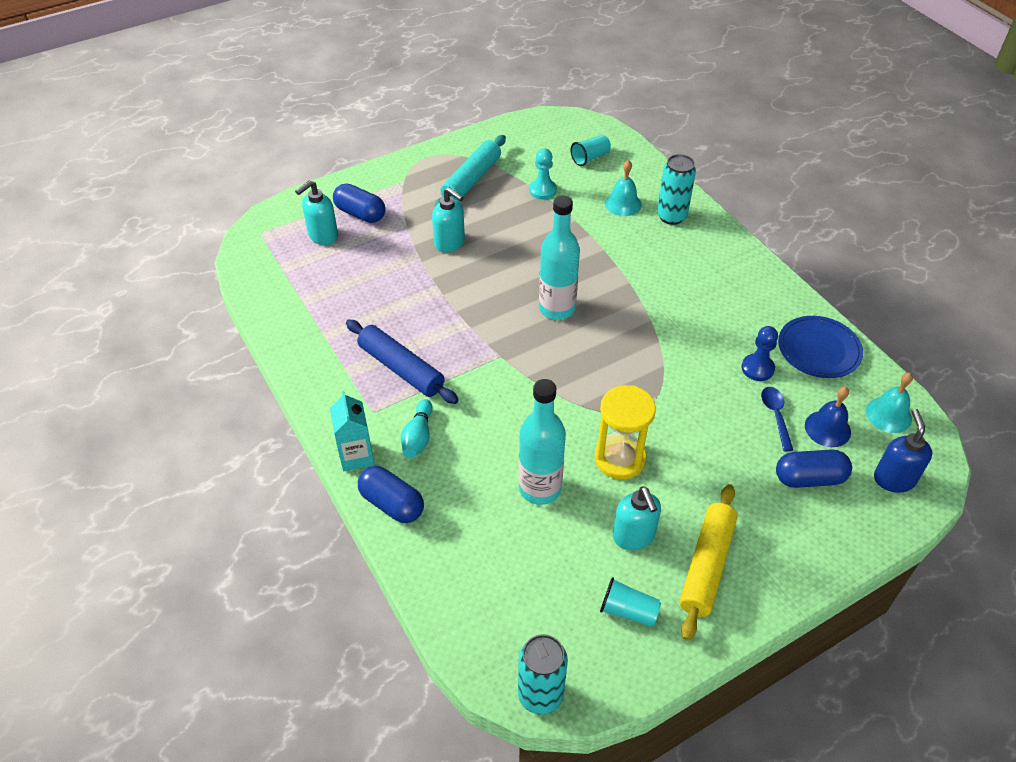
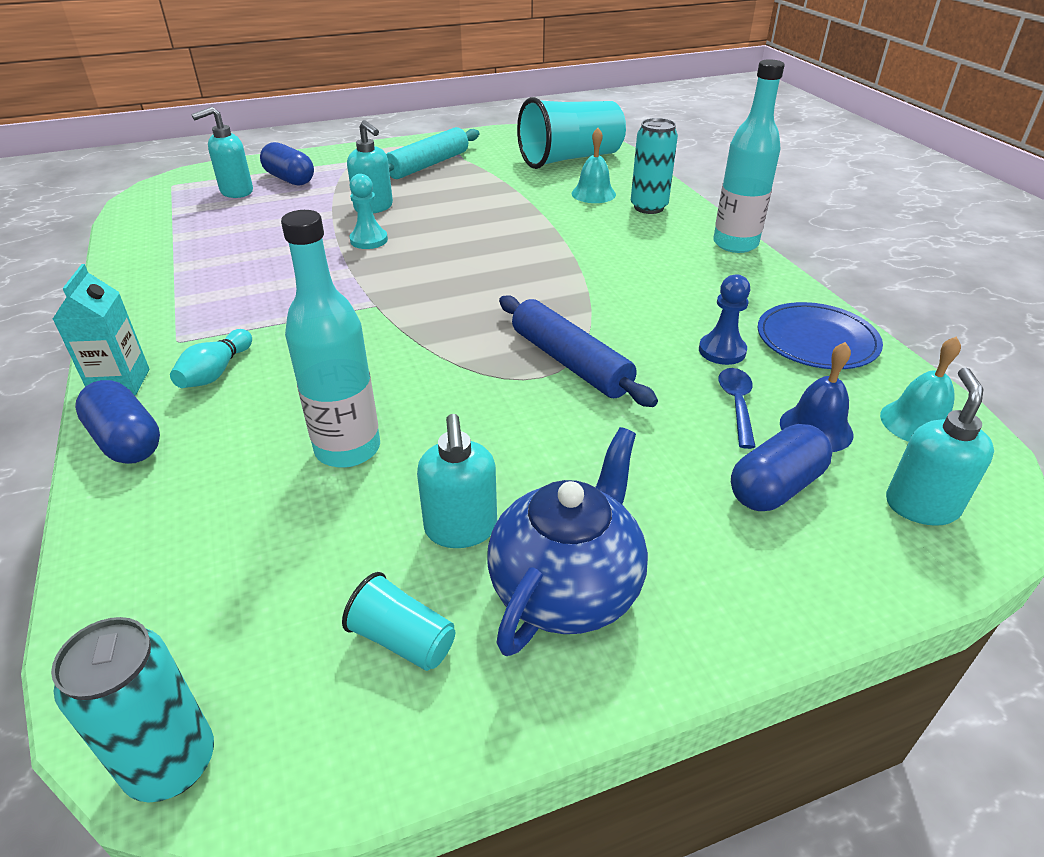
camera: 10 degrees right, 10 degrees down
(401, 368) = (242, 305): blue rolling pin -> blue rolling pin (570, 362)
(542, 190) = (504, 177): turquoise pawn -> turquoise pawn (369, 240)
(557, 308) = (471, 270): turquoise bottle -> turquoise bottle (735, 244)
(590, 157) = (570, 159): turquoise cup -> turquoise cup, size x2.27
(620, 458) = (483, 428): yellow hourglass -> none
(706, 565) = (567, 588): yellow rolling pin -> blue teapot
(809, 478) = (775, 487): blue capsule -> blue capsule turned 45 degrees counterclockwise
(893, 479) = (920, 505): blue soap dispenser -> turquoise soap dispenser

